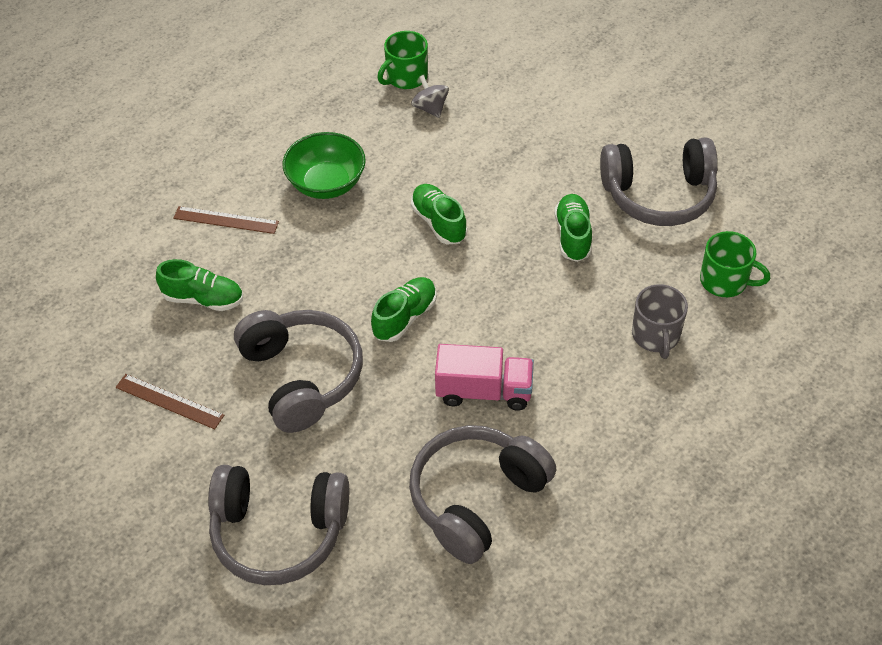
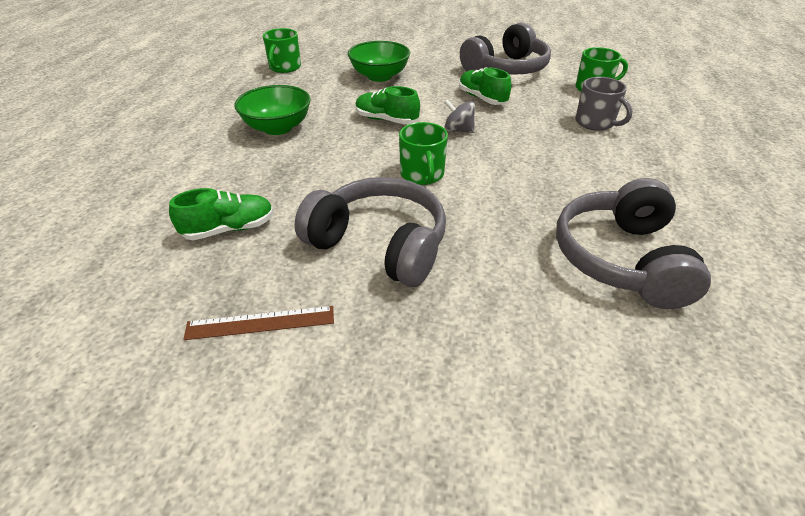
camera: 35 degrees left, 10 degrees down
(226, 220) = (206, 173): brown ruler -> none
(279, 531) = (494, 380): grey headphones -> none
(405, 317) = (422, 174): green shoe -> green mug
(430, 108) = (317, 75): grey spinning top -> grey spinning top (458, 130)
(484, 391) = (533, 191): pink truck -> none
(496, 142) = (379, 76): none -> green bowl

